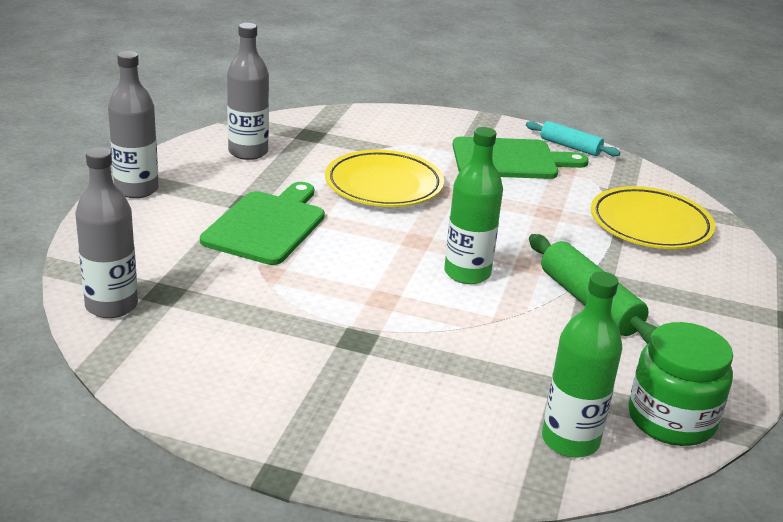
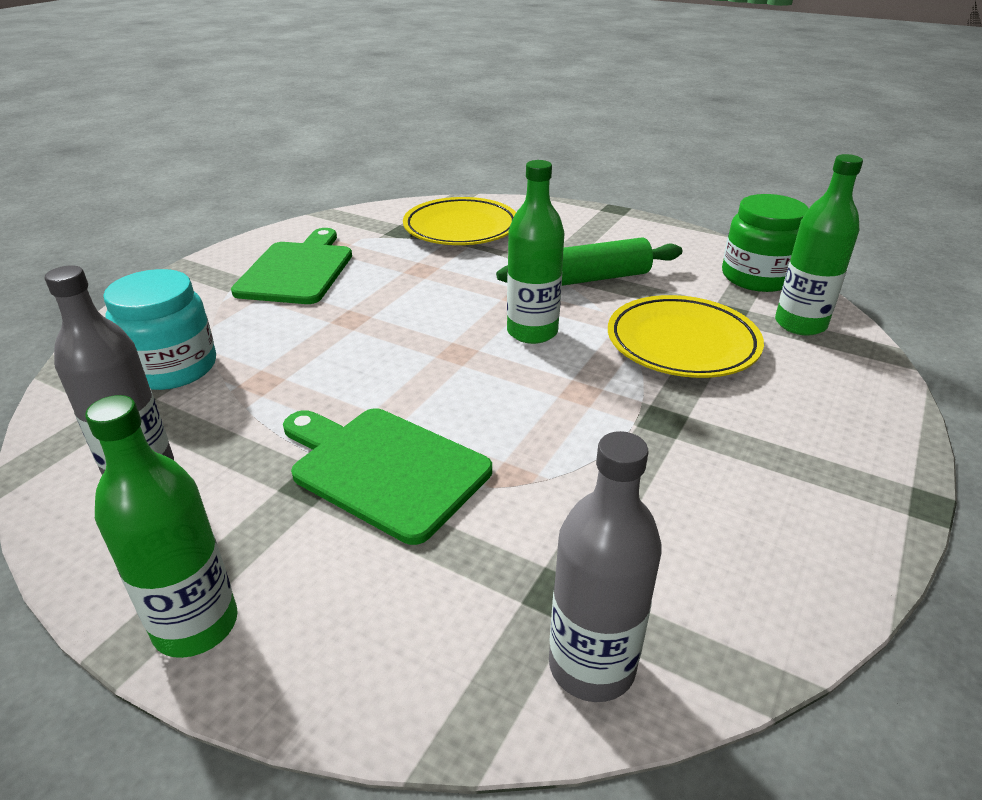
camera: 75 degrees left, 5 degrees up
(136, 189) = (196, 625): grey bottle -> green bottle
(352, 140) = (173, 368): none -> turquoise jar
(384, 185) = (316, 358): yellow plate -> yellow plate (682, 344)
(570, 147) = (289, 235): turquoise rolling pin -> none

